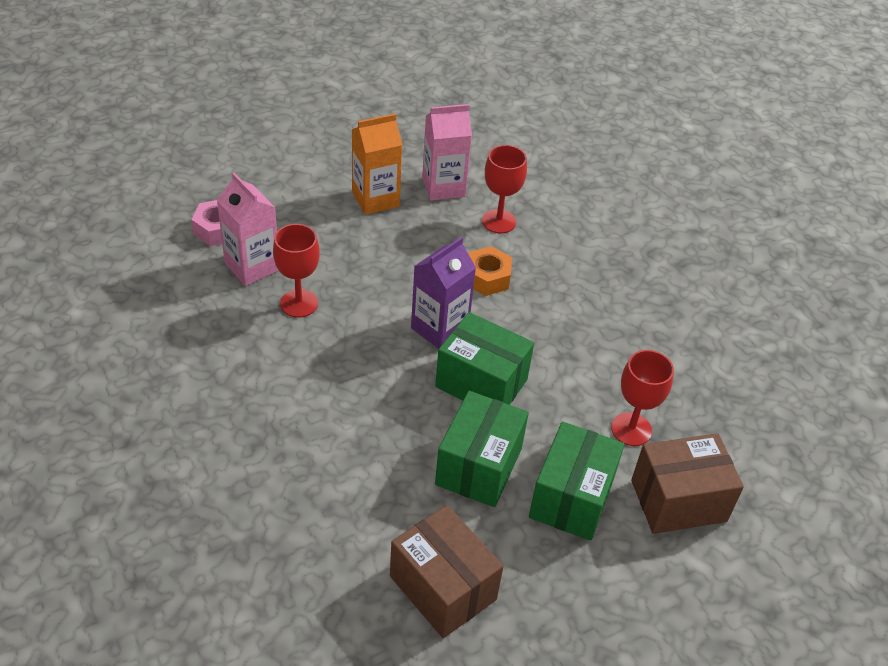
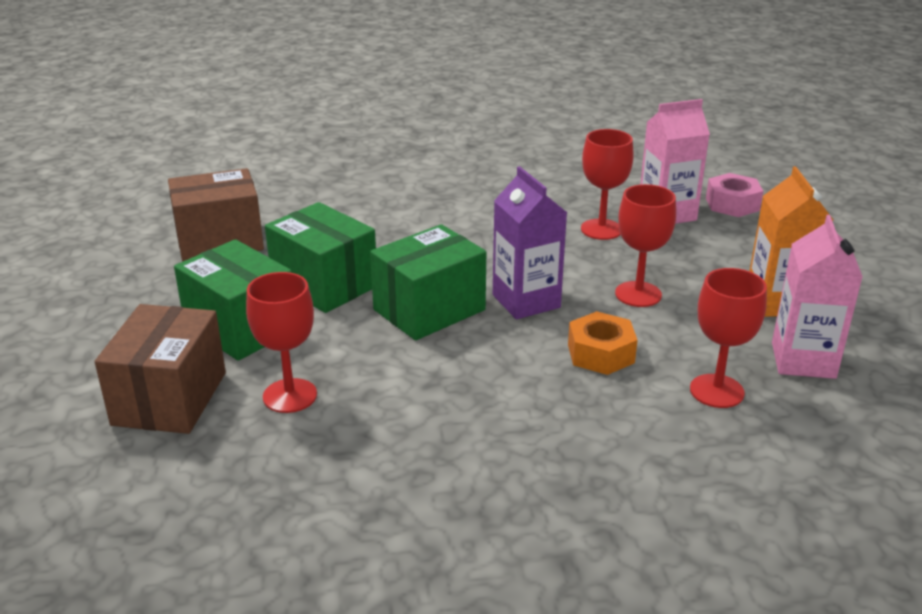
camera: 115 degrees right, 15 degrees down
(398, 268) = (638, 294): none -> red goblet

